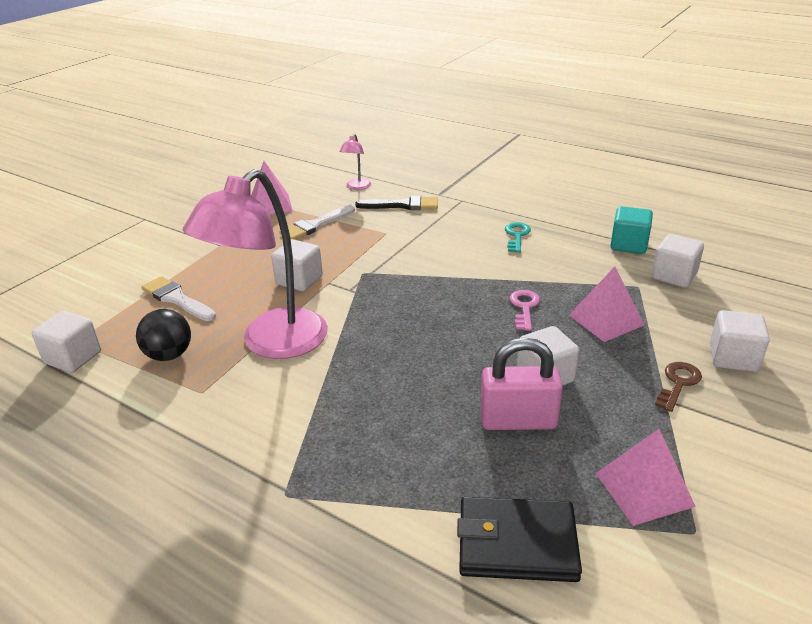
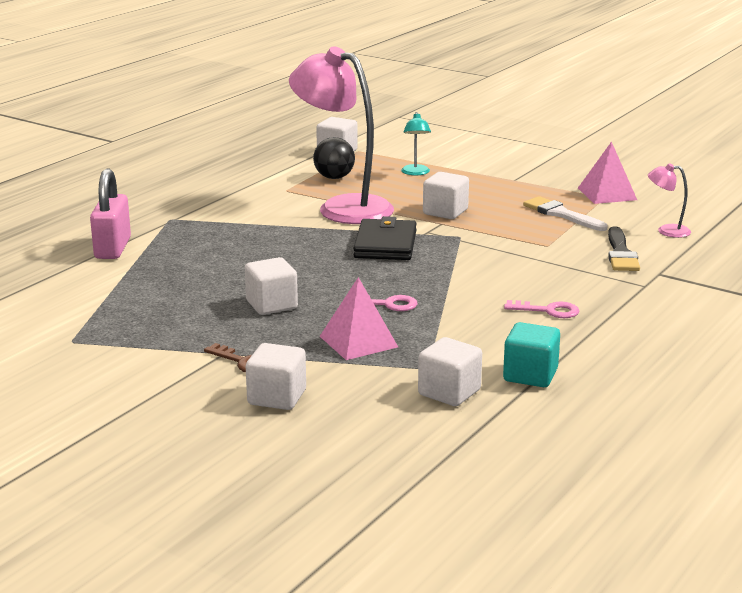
camera: 90 degrees right, 10 degrees down
(177, 299) = (415, 173): white brush -> turquoise lamp
(516, 236) = (548, 311): turquoise key -> pink key
(516, 543) = (94, 282): black wallet -> black wallet (385, 244)
(518, 420) = (216, 290): pink padlock -> pink padlock (113, 248)
(644, 489) = (121, 329): pink pyramid -> none

